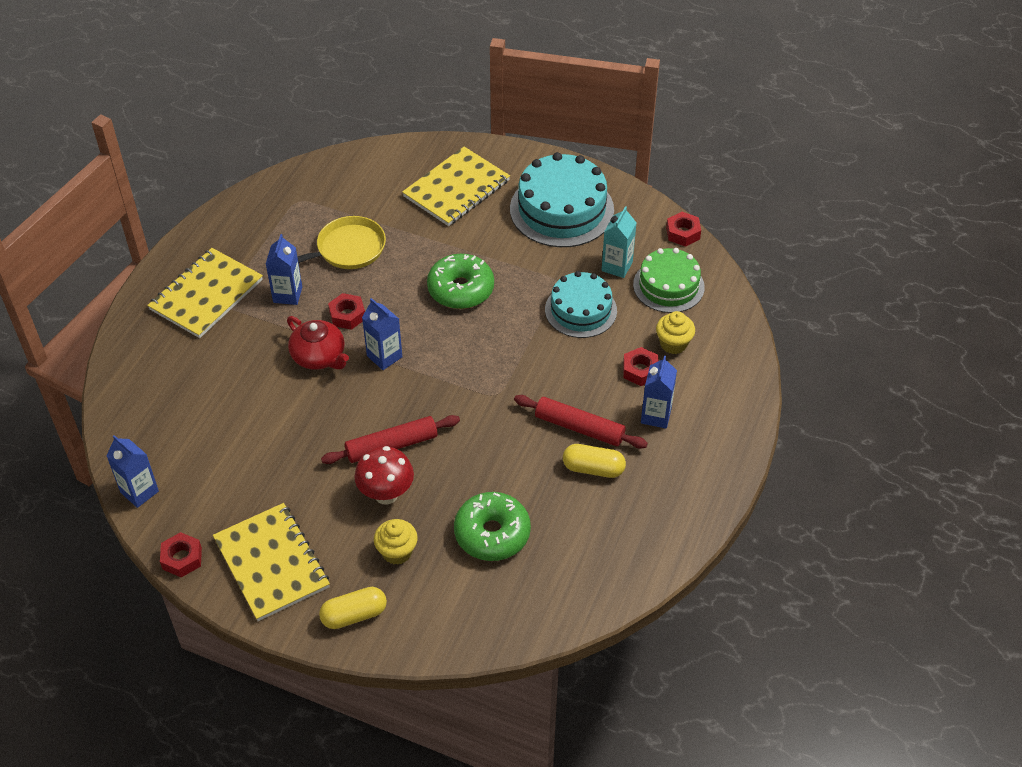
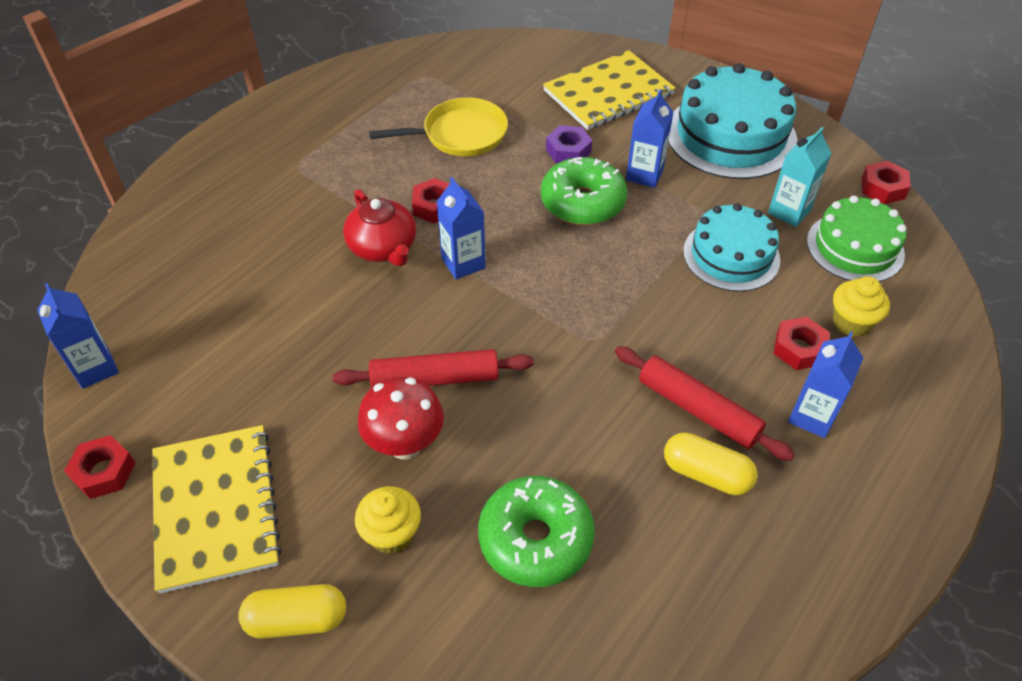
camera: 15 degrees right, 0 degrees up
(206, 295) = (280, 154): yellow notebook -> none
(287, 295) = (373, 170): blue carton -> blue carton (644, 175)
(438, 247) = (568, 151): none -> purple nut

